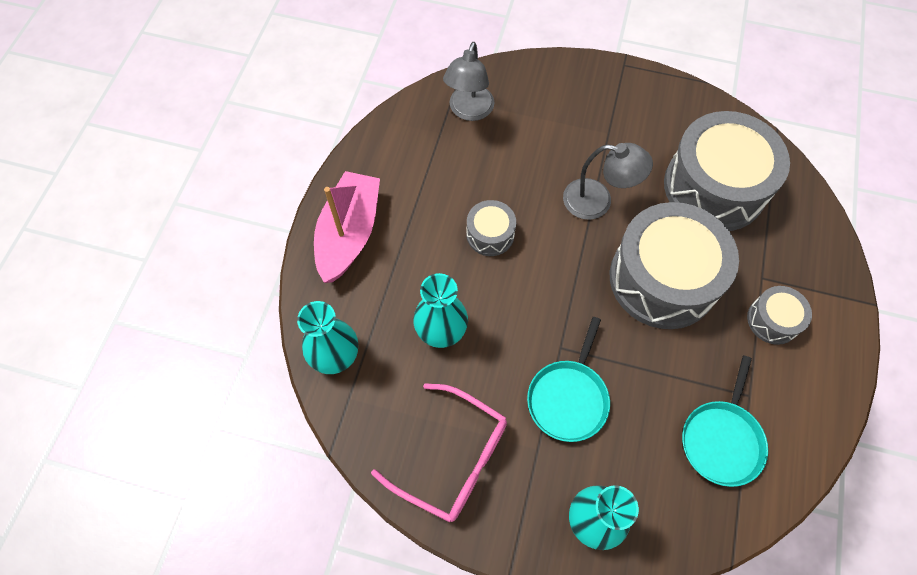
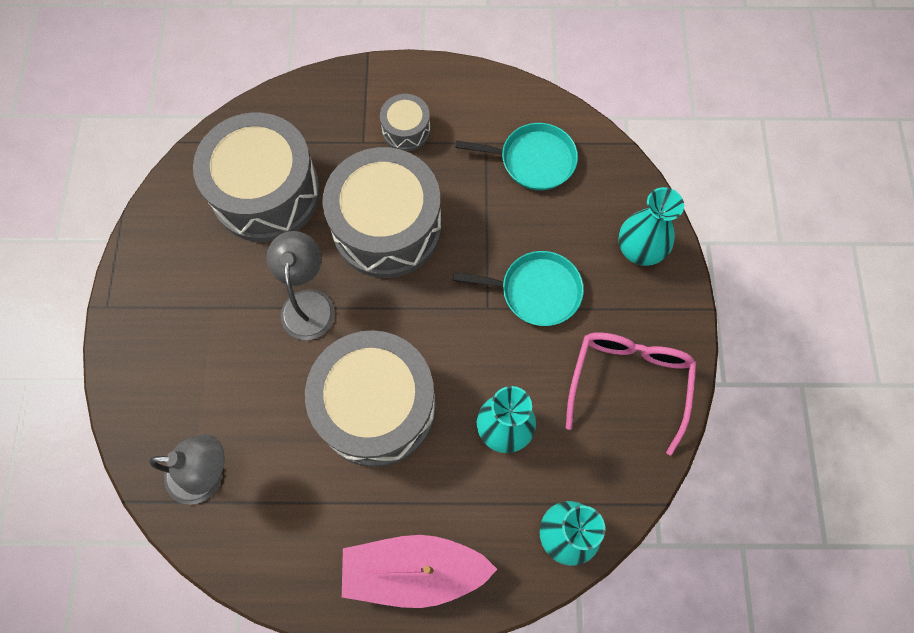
camera: 105 degrees left, 5 degrees up
(490, 234) = (376, 407): grey drum -> grey drum, size x2.16

